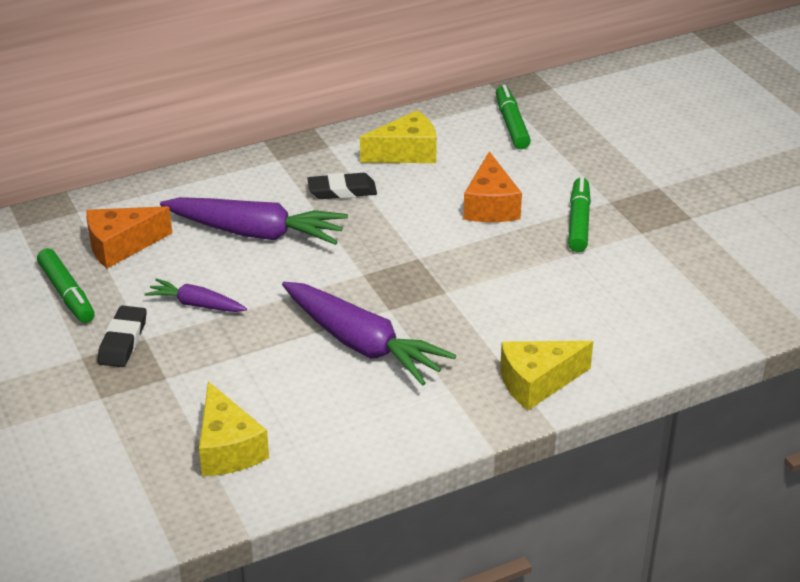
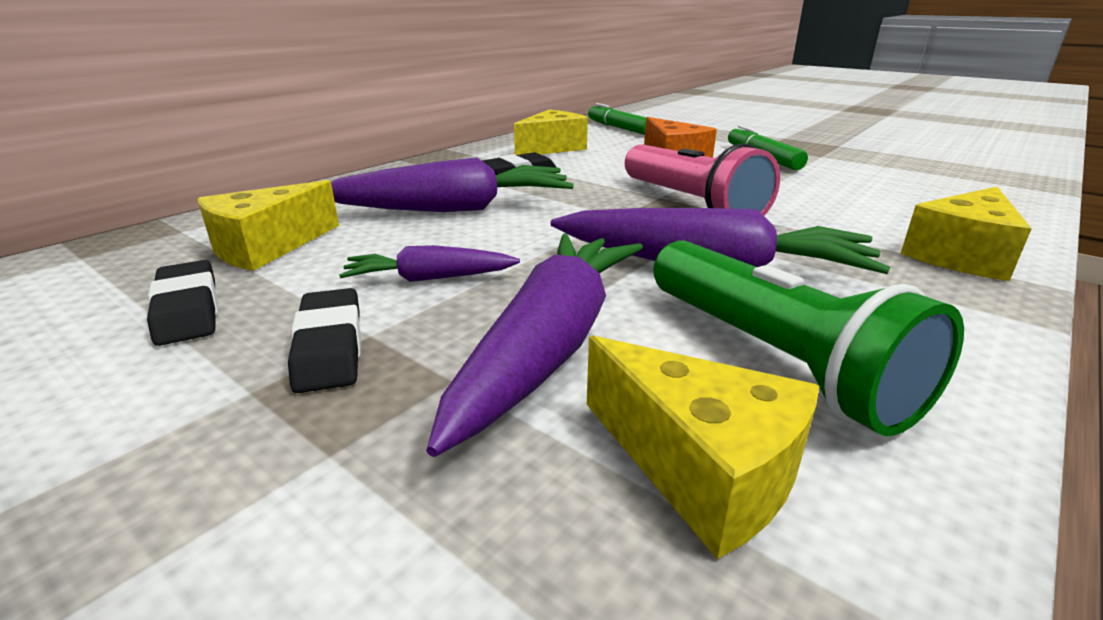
camera: 25 degrees left, 10 degrees down
(67, 293) = (187, 309): green marker -> black eraser
(121, 246) = (267, 247): orange cheese -> yellow cheese
(222, 372) = (550, 345): none -> purple carrot
(317, 413) = (773, 358): none -> green flashlight
(429, 275) = (690, 204): none -> pink flashlight

